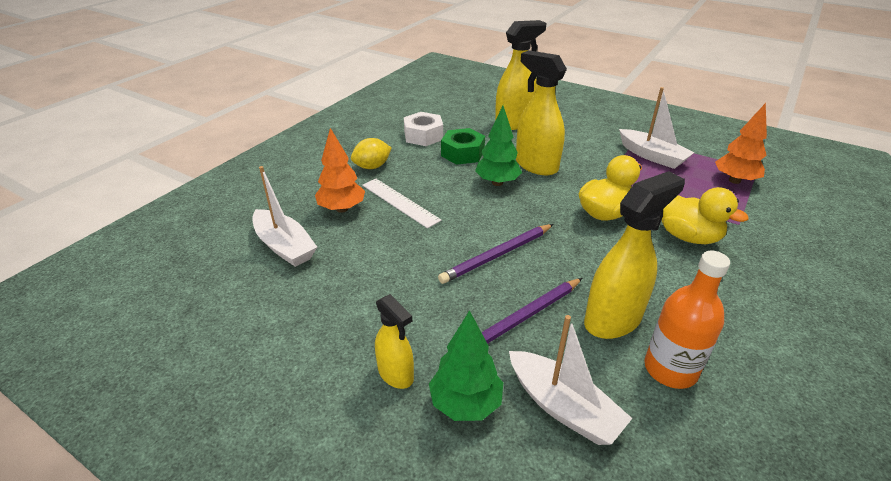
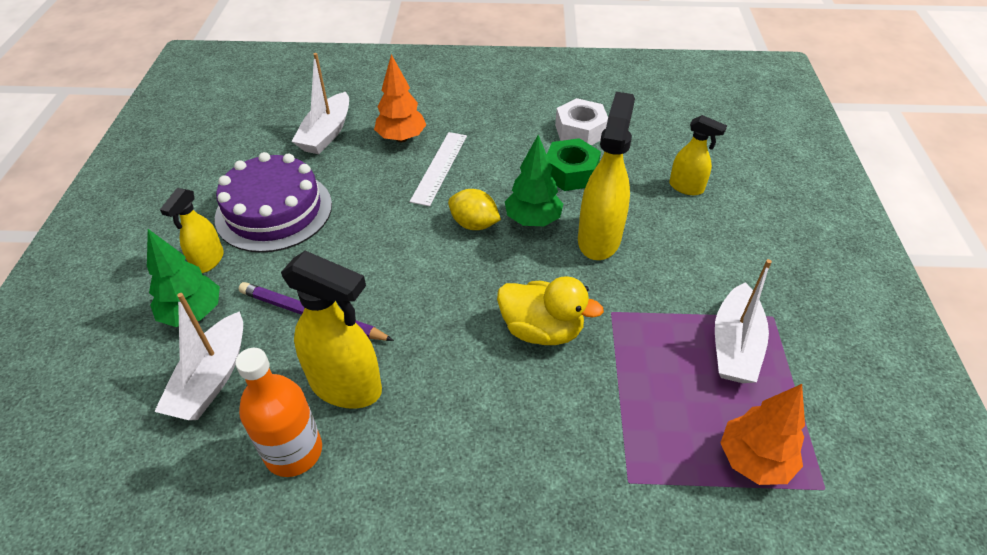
camera: 60 degrees right, 10 degrees up
(363, 308) = (274, 211): none -> purple cake
(372, 167) = (486, 124): yellow lemon -> yellow lemon (474, 224)
(497, 255) = (398, 266): purple pencil -> none
(514, 123) = (686, 187): yellow spray bottle -> yellow spray bottle, size x0.58
(687, 236) = (551, 425): yellow duck -> none

